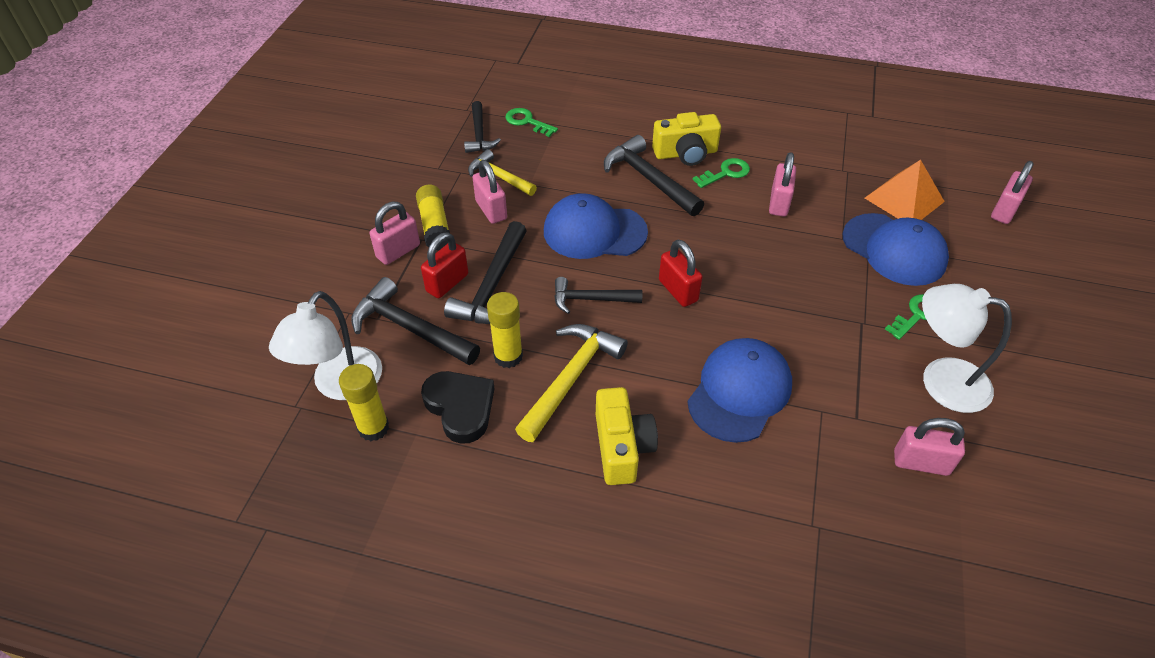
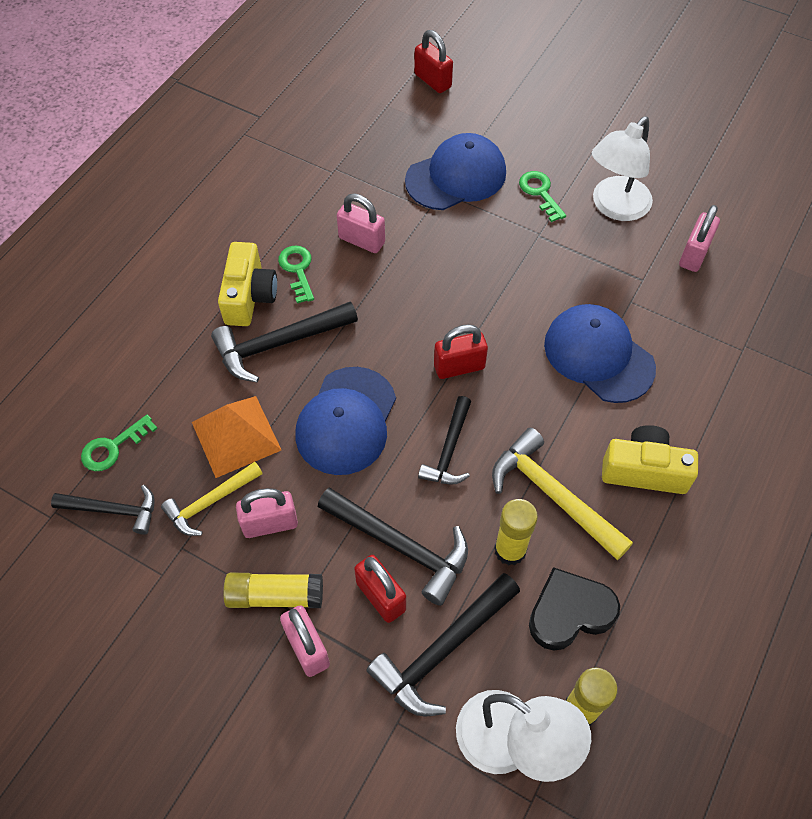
camera: 75 degrees left, 10 degrees up
(904, 199) = (392, 142): orange pyramid -> orange pyramid (236, 436)
(1004, 211) = (432, 81): pink padlock -> red padlock

